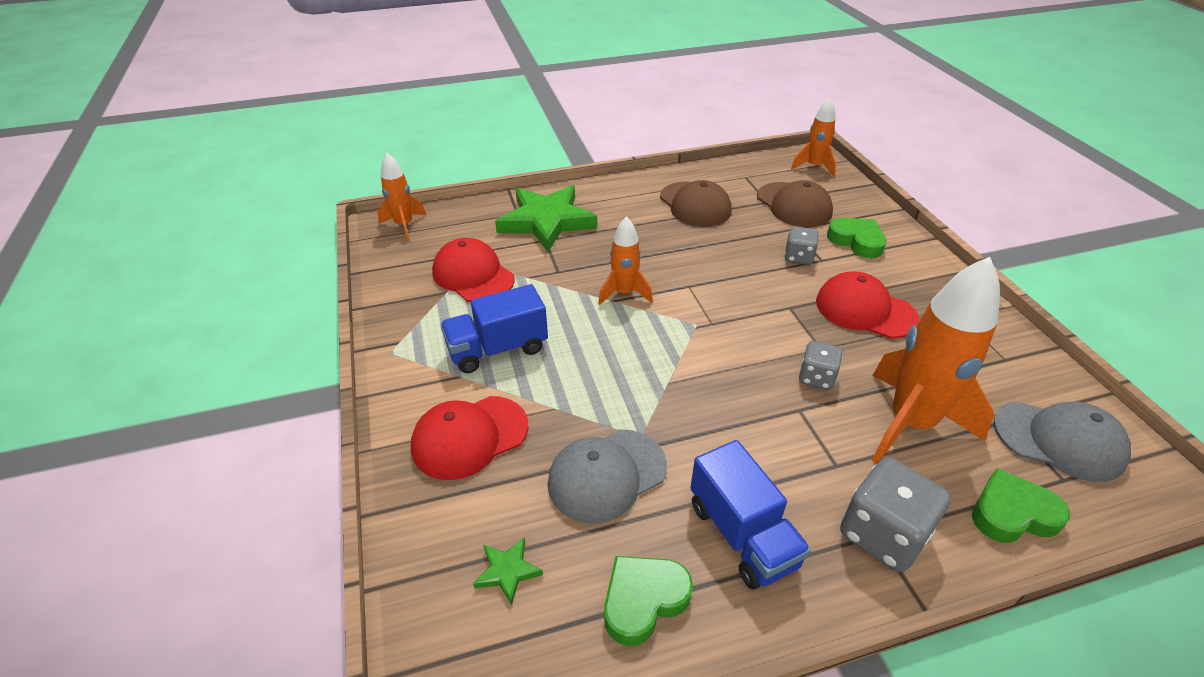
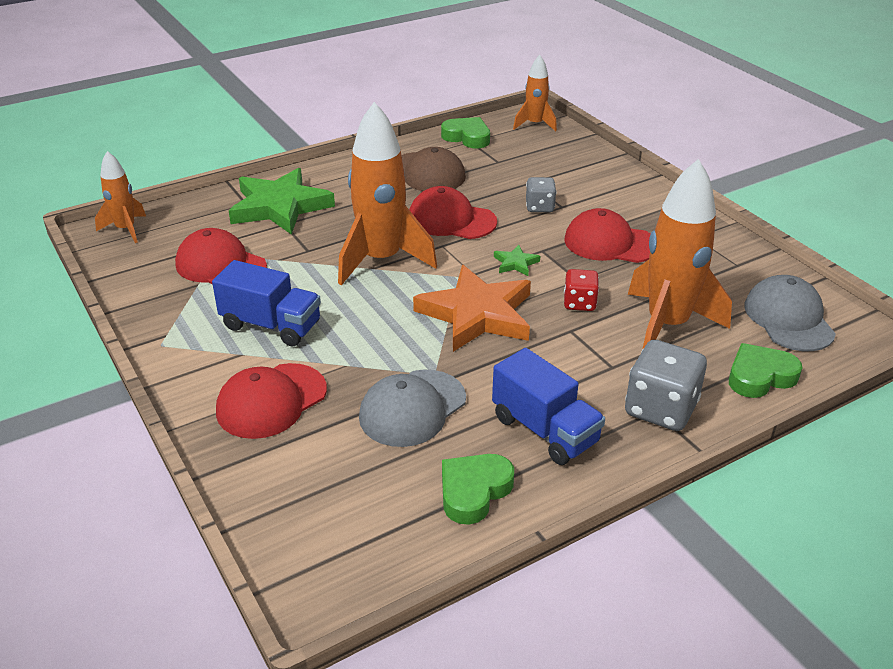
camera: 15 degrees left, 5 degrees down
(497, 349) = (271, 325): blue truck -> blue truck turned 120 degrees counterclockwise
(507, 571) = (346, 494): green star -> green star (515, 263)
(624, 293) = (381, 260): orange rocket -> orange rocket, size x1.86
(704, 372) = (477, 314): none -> orange star
(705, 259) = (451, 220): none -> red cap
(794, 205) = (524, 162): brown cap -> none
(816, 377) = (579, 303): grey dice -> red dice
(856, 241) = (590, 186): green heart -> green heart (467, 137)
(1059, 440) = (788, 318): grey cap -> grey cap turned 105 degrees counterclockwise

